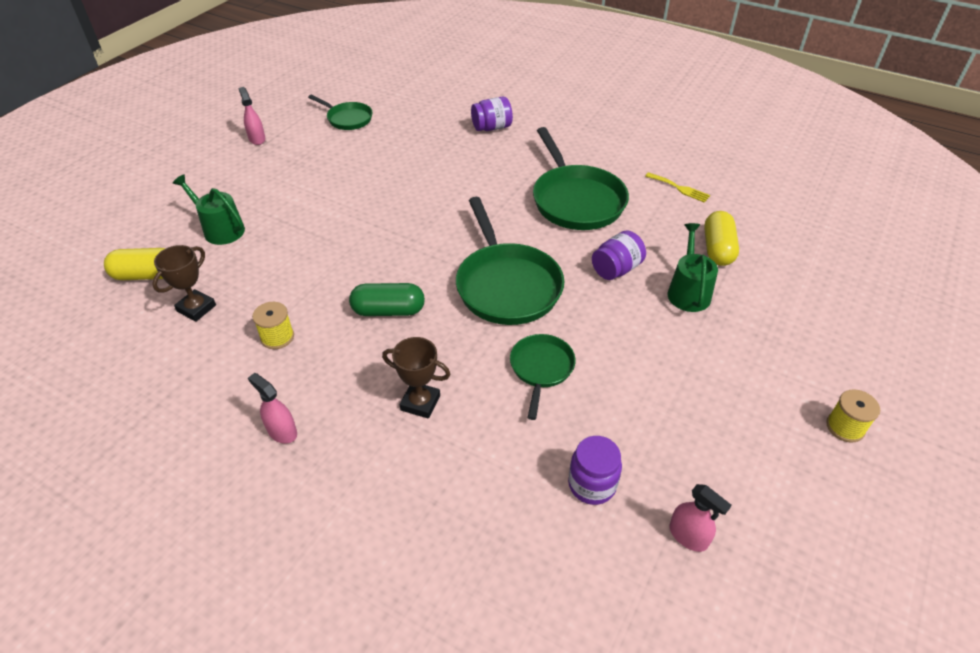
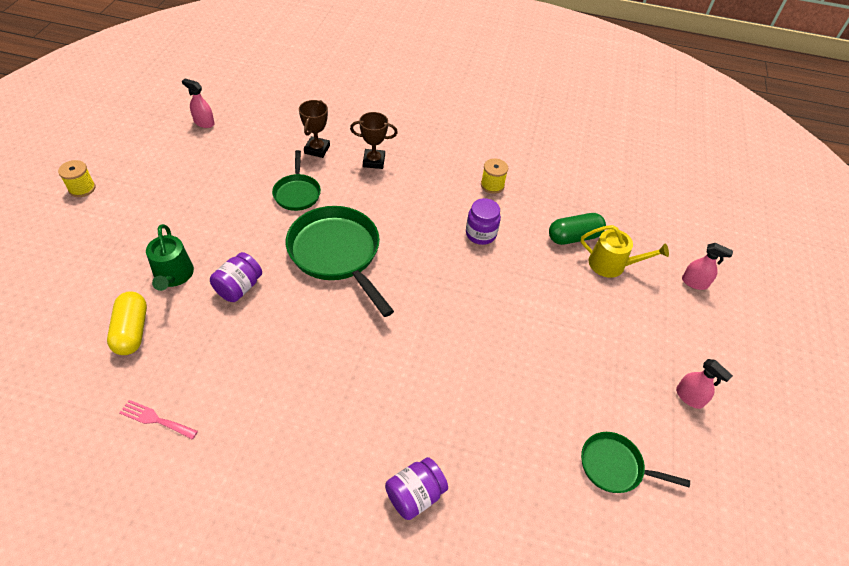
camera: 160 degrees right, 5 degrees up
(147, 275) = (626, 213): yellow capsule -> none
(196, 308) = (565, 195): brown trophy -> brown trophy (317, 149)
(220, 229) = (612, 264): green watering can -> yellow watering can
(282, 431) = (449, 135): pink spray bottle -> pink spray bottle (694, 282)
(388, 310) = (424, 216): green capsule -> green capsule (574, 237)
(576, 200) = (283, 371): green pan -> none
(592, 485) = (258, 136): purple jar -> purple jar (480, 234)
(679, 188) = (155, 419): yellow fork -> pink fork

